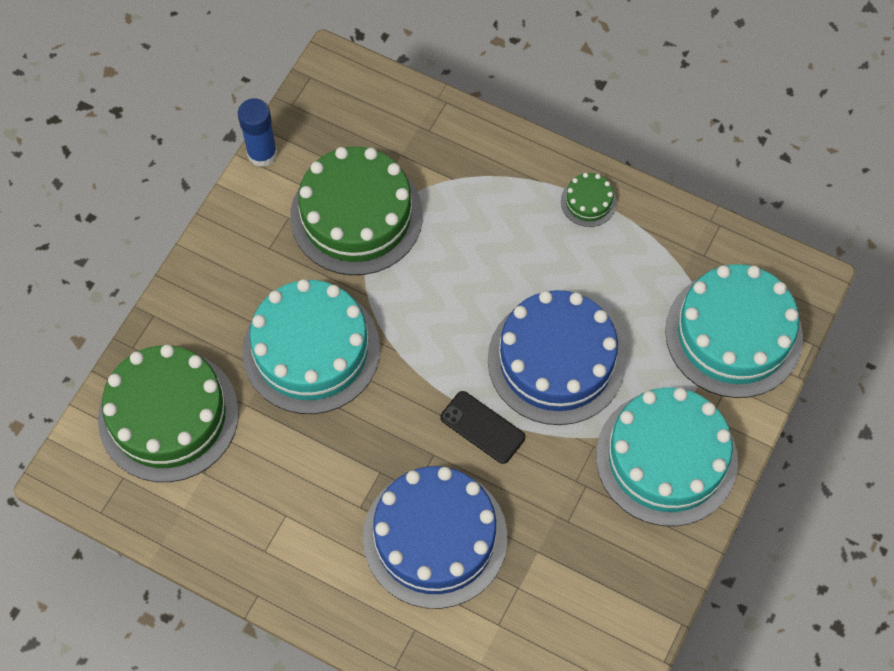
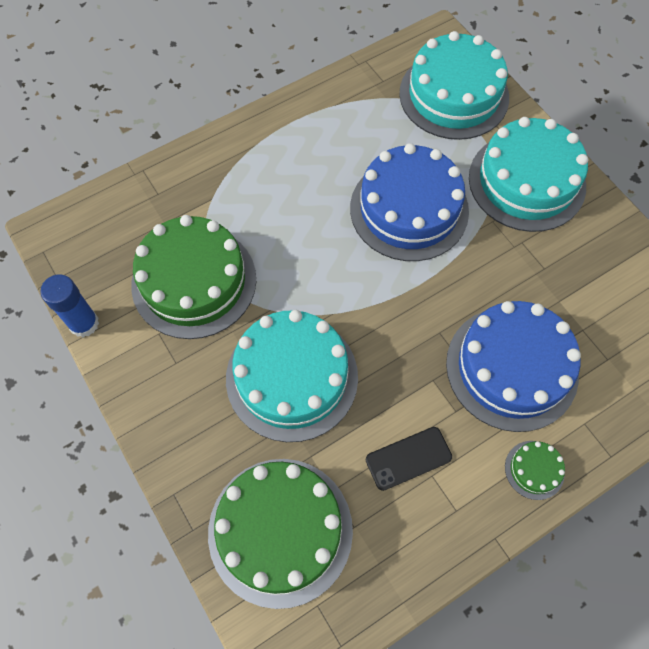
camera: 60 degrees left, 0 degrees up
(482, 427) = (436, 286): black phone -> black phone (408, 458)
(588, 202) = (294, 124): green cake -> green cake (534, 470)

